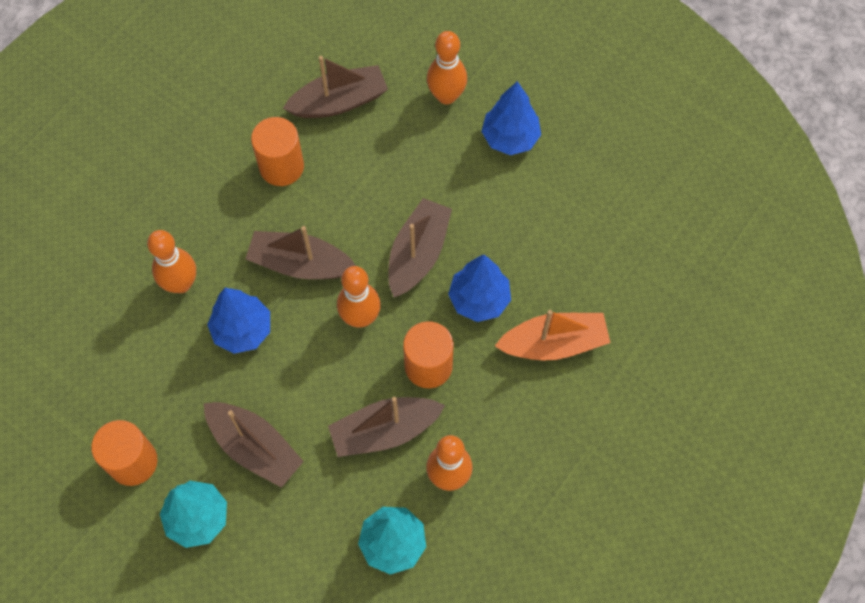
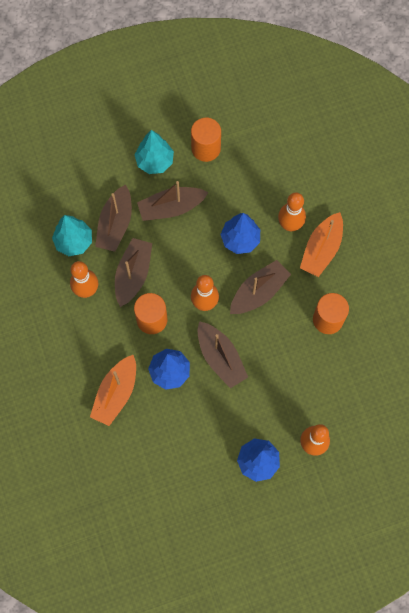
camera: 125 degrees right, 5 degrees up
(191, 227) = (321, 249): none -> orange boat
(339, 101) = (350, 379): brown boat -> brown boat (115, 224)

